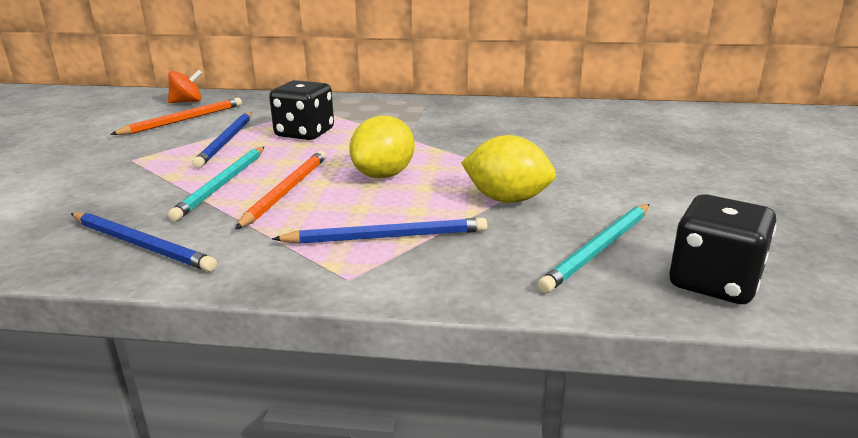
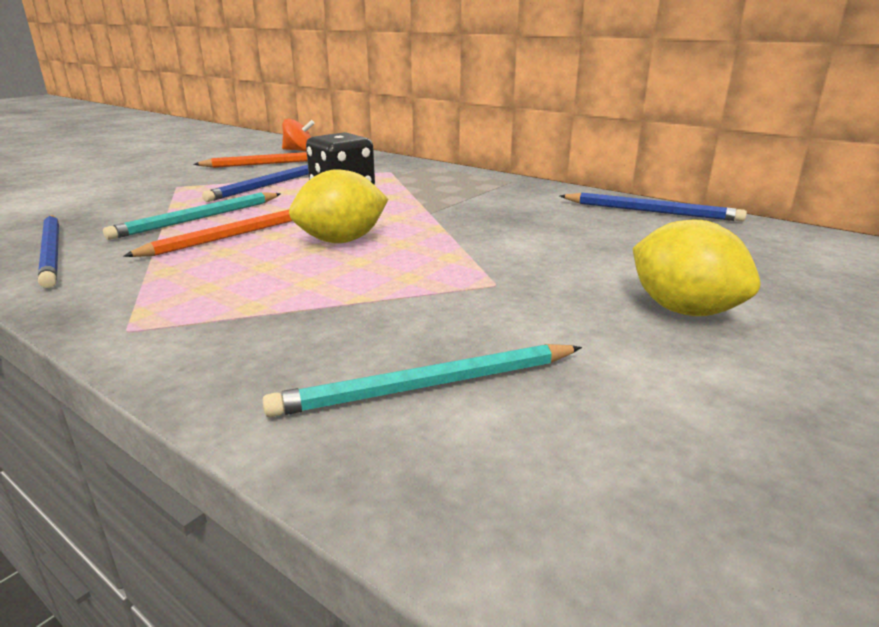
camera: 30 degrees right, 0 degrees up
(386, 237) = (233, 300): blue pencil -> blue pencil (650, 211)
(507, 199) = (421, 295): yellow lemon -> yellow lemon (683, 310)
(714, 282) = (513, 492): black dice -> none

